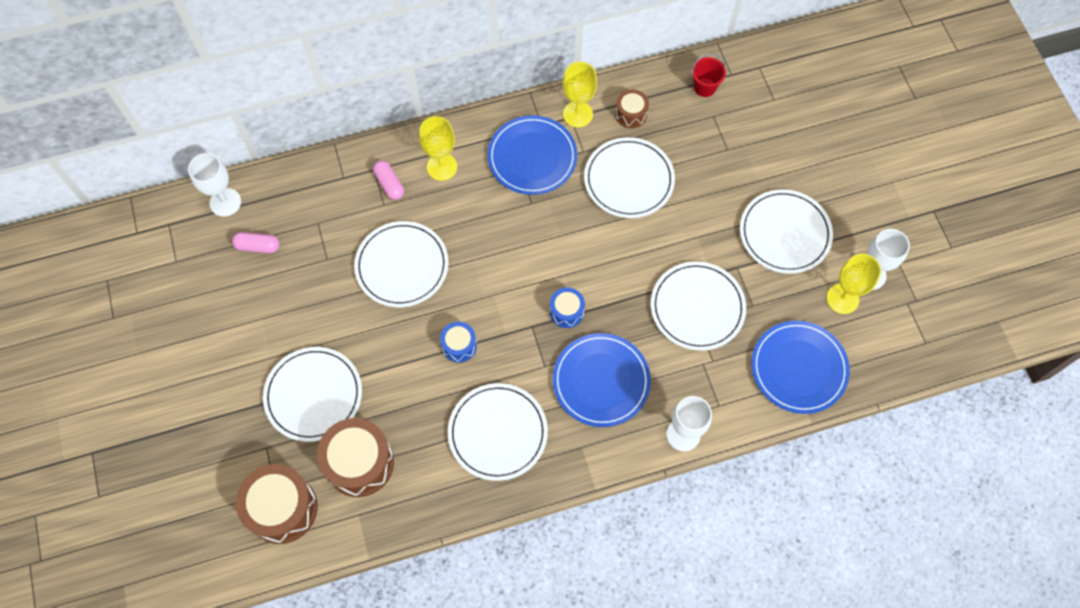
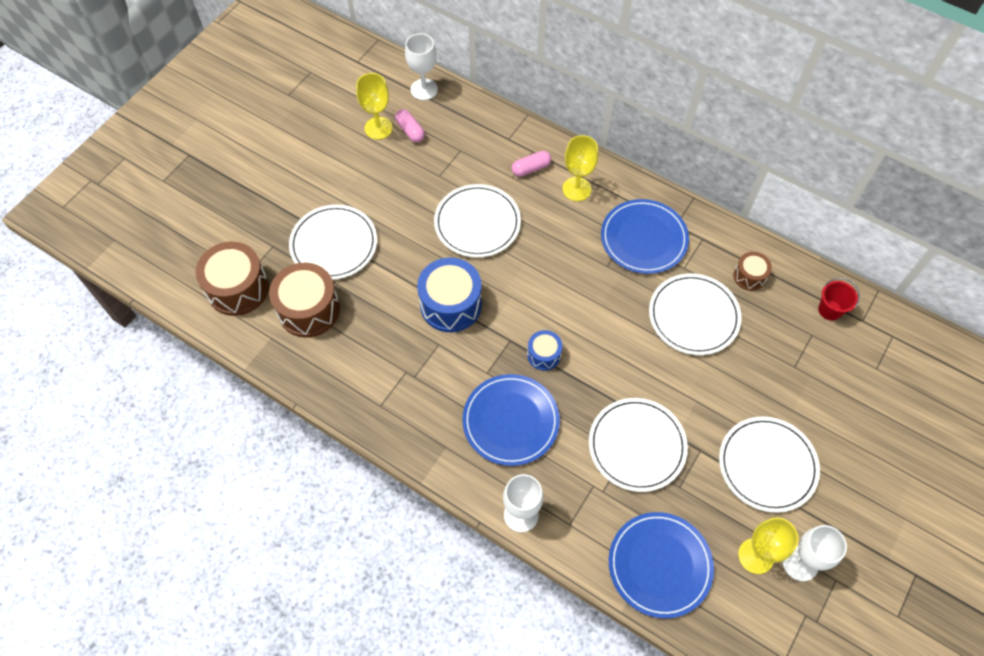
camera: 50 degrees right, 5 degrees down
(389, 184) = (531, 168): pink capsule -> pink capsule turned 45 degrees clockwise
(459, 346) = (451, 304): blue drum -> blue drum, size x1.88
(497, 432) = (407, 380): white plate -> none
(577, 114) = (710, 241): yellow goblet -> yellow goblet (378, 128)

